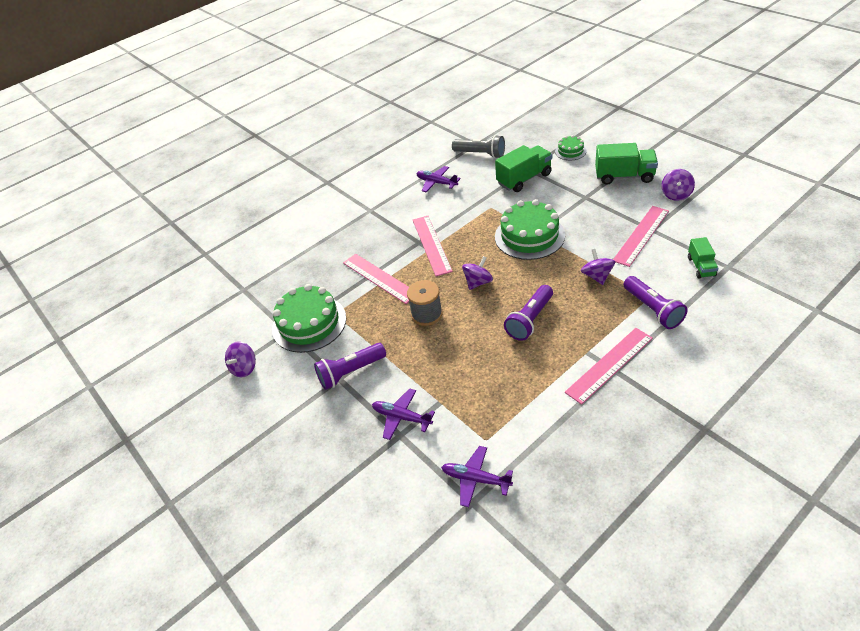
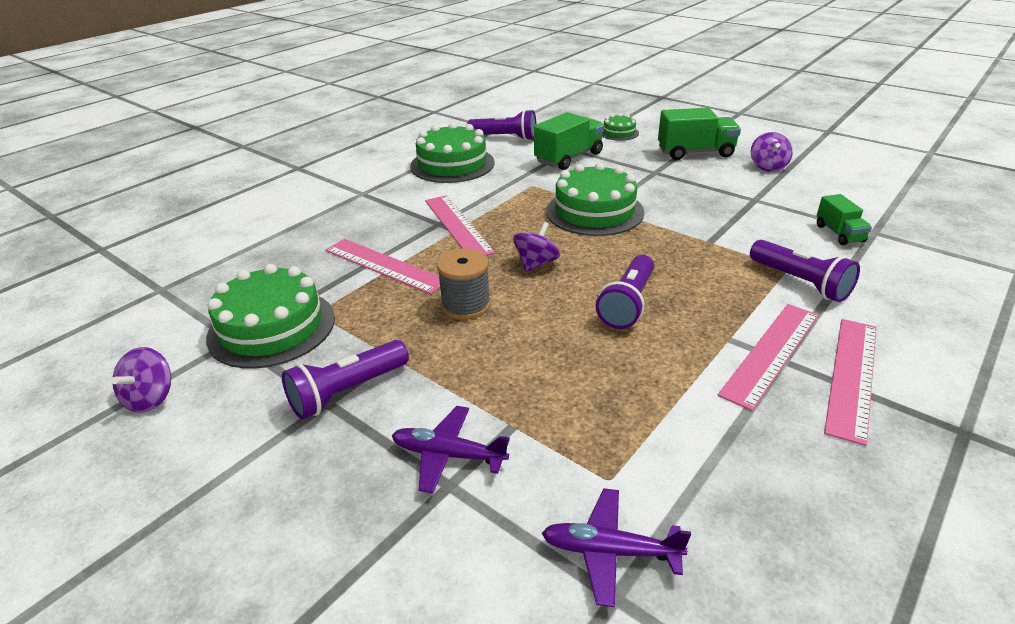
camera: 15 degrees left, 10 degrees down
(436, 183) = (452, 164): purple plane -> green cake
(481, 154) = (505, 137): grey flashlight -> purple flashlight
(597, 276) = (704, 249): purple spinning top -> none
(641, 235) = (744, 205): pink ruler -> pink ruler (852, 376)

